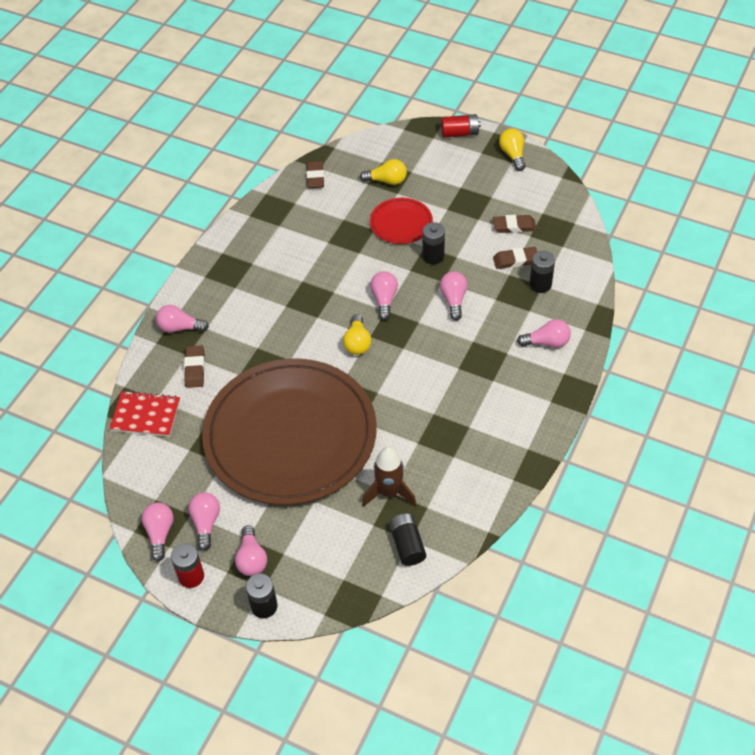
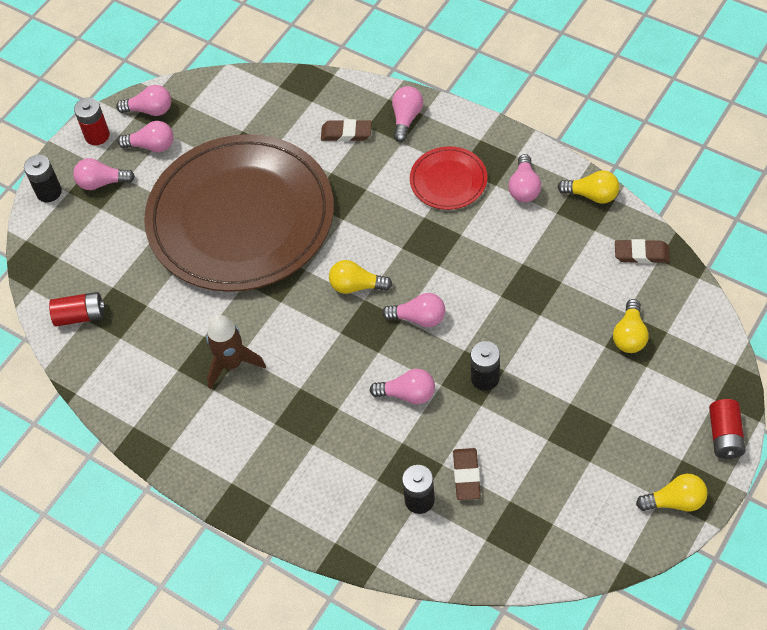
camera: 100 degrees right, 5 degrees up
(146, 415) = (293, 94): red notebook -> none
(261, 206) = (592, 195): none -> yellow light bulb
(389, 492) = (147, 304): brown rocket -> brown rocket (232, 364)
(401, 223) = (548, 346): red plate -> red plate (448, 180)
(407, 545) = (80, 316): black battery -> red battery
(514, 226) = (529, 482): brown eraser -> none
(547, 342) = (321, 493): pink light bulb -> pink light bulb (524, 188)

